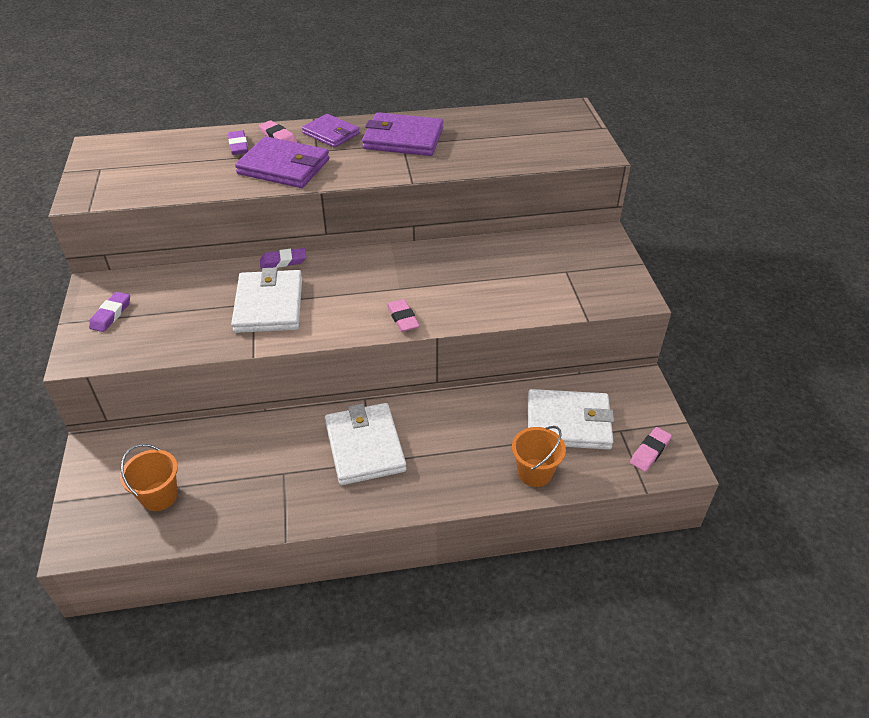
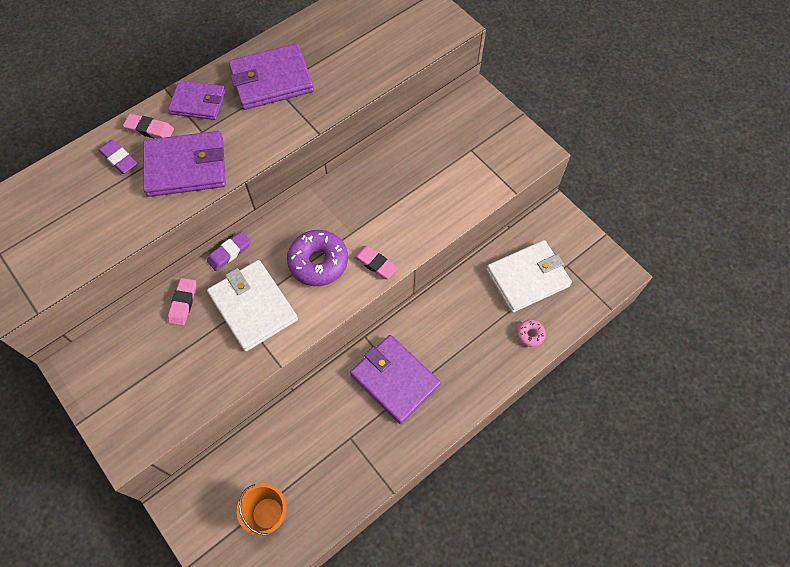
camera: 30 degrees left, 20 degrees up
(111, 314) = (117, 390): purple eraser -> none
(352, 297) = (318, 262): none -> purple donut
(365, 446) = (395, 380): white wallet -> purple wallet
(535, 472) = (530, 335): orange bucket -> pink donut
(650, 451) = (596, 273): pink eraser -> pink eraser (183, 303)

